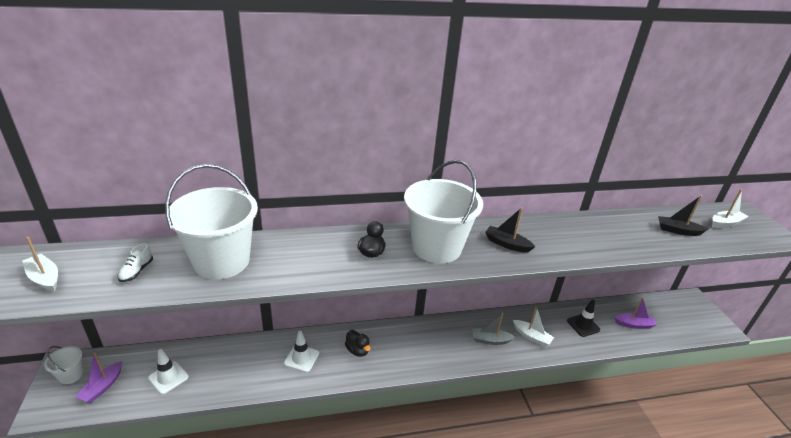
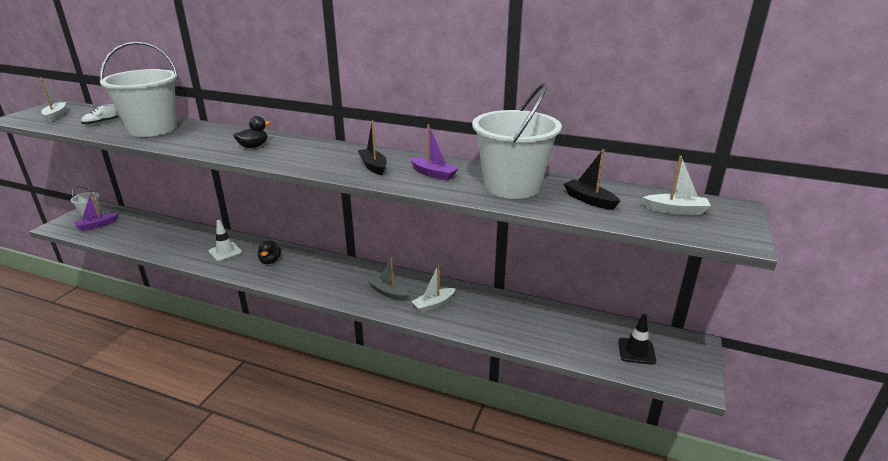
camera: 35 degrees right, 5 degrees down
(168, 377) = (135, 233): white traffic cone -> none
(436, 247) = (308, 155): white bucket -> white bucket (512, 186)
(531, 336) = (434, 304): white boat -> white boat turned 75 degrees clockwise
(583, 325) = (504, 316): black traffic cone -> black traffic cone (636, 351)
(633, 324) = (568, 336): purple boat -> purple boat (433, 174)

